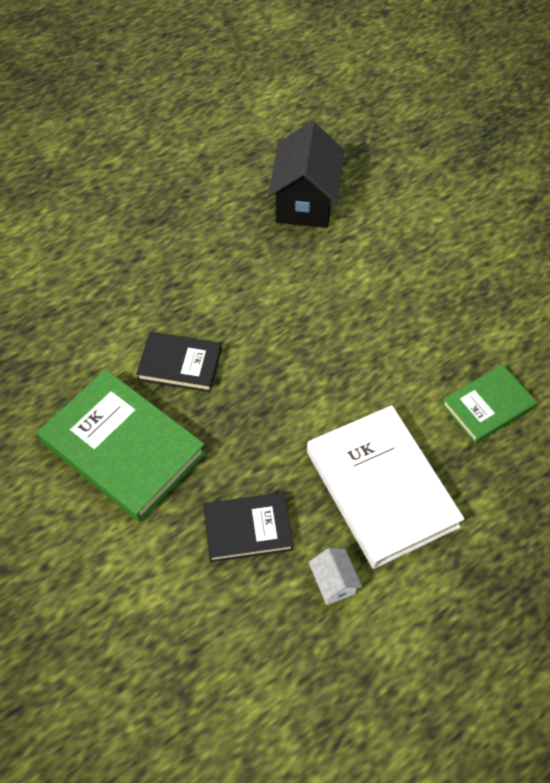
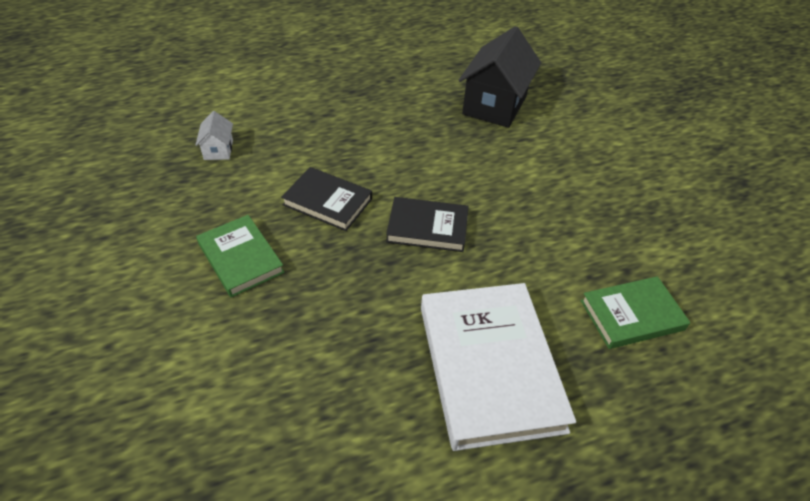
camera: 15 degrees right, 10 degrees down
(123, 448) = (240, 258): green book -> green book, size x0.57
(247, 529) = (329, 367): black book -> black book (427, 227)
(333, 582) = (401, 452): white house -> white house (218, 150)

